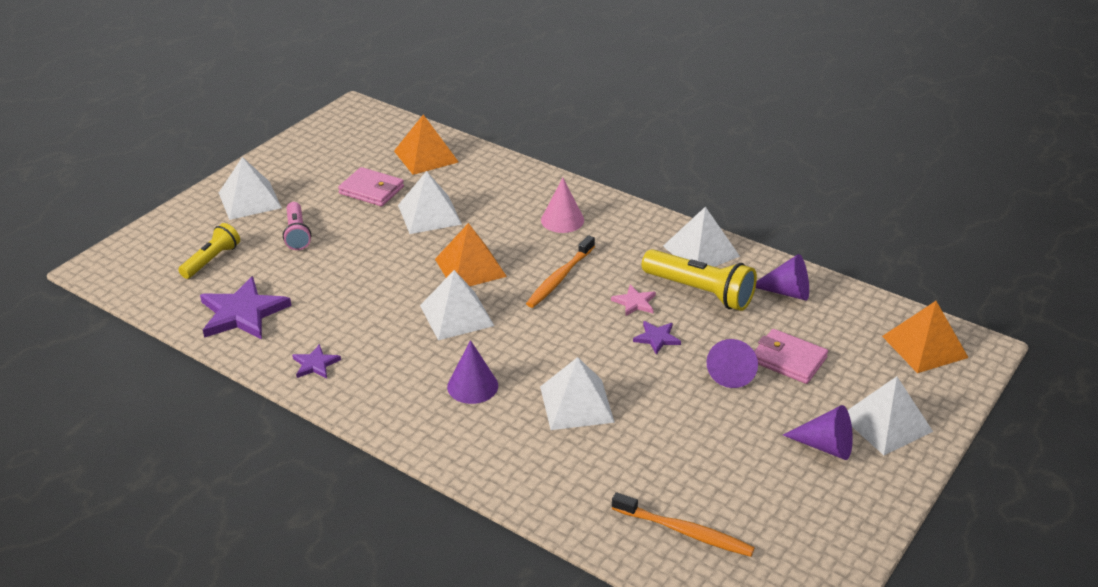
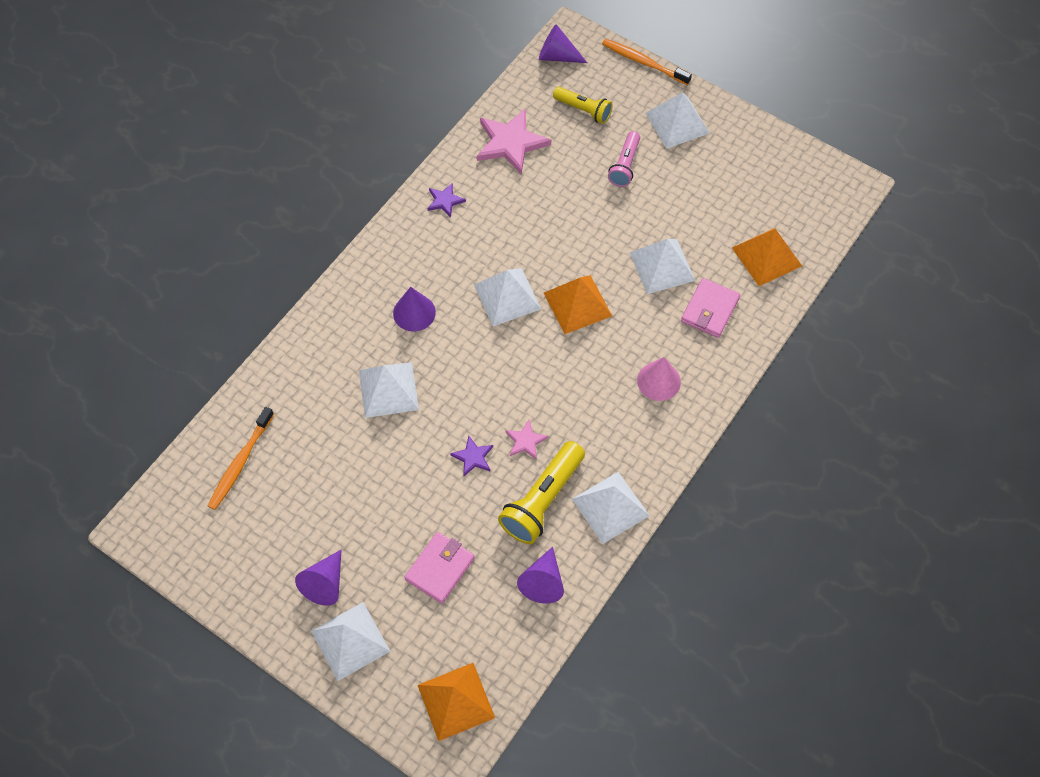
camera: 90 degrees right, 25 degrees up
(242, 313) = (511, 143): purple star -> pink star
(297, 234) = (625, 165): pink flashlight -> pink flashlight turned 60 degrees counterclockwise
(371, 190) = (700, 215): pink wallet -> pink wallet (709, 310)
(559, 278) = (563, 378): orange toothbrush -> orange toothbrush (643, 62)
(732, 372) = (424, 517): purple cone -> purple cone (557, 56)

